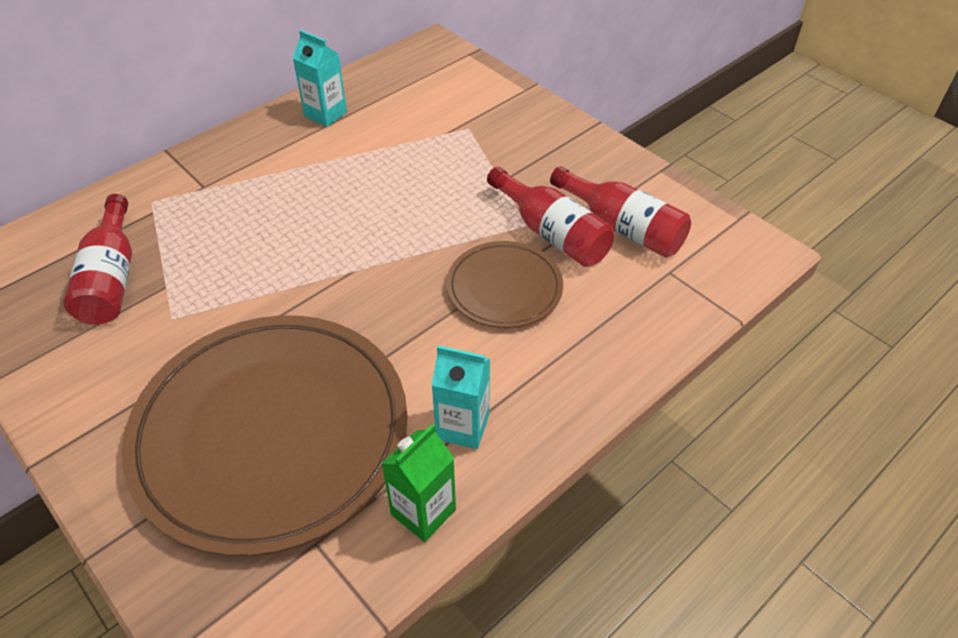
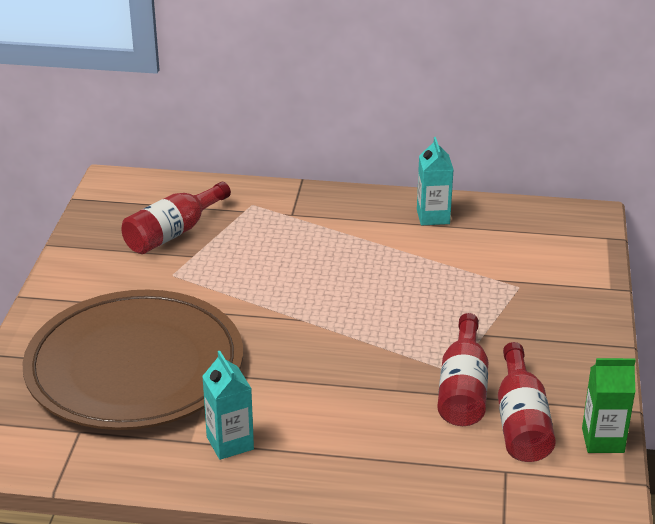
camera: 50 degrees right, 15 degrees down
(423, 512) = (146, 463): green carton -> green carton (602, 440)
(504, 287) = (376, 395): brown plate -> none

